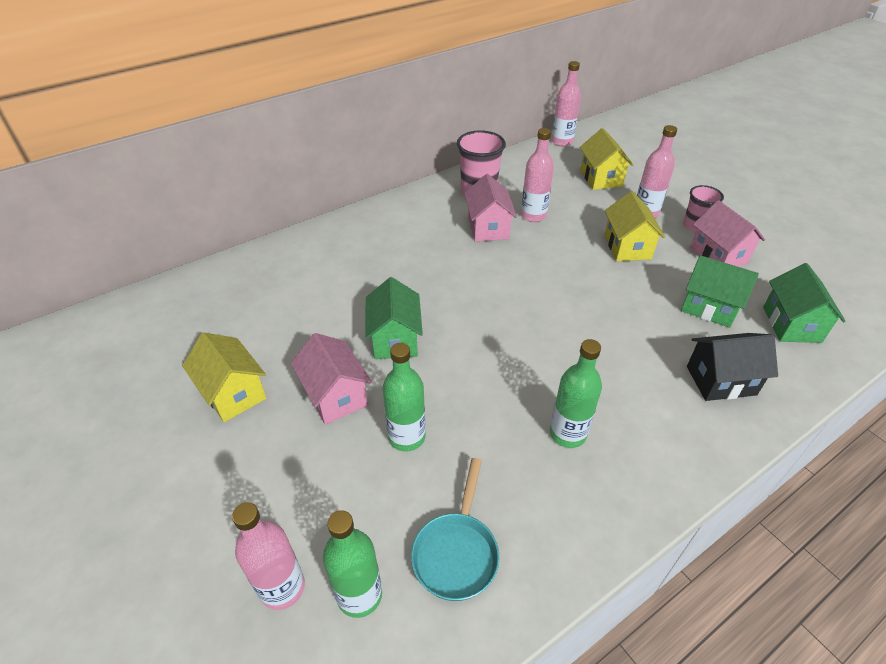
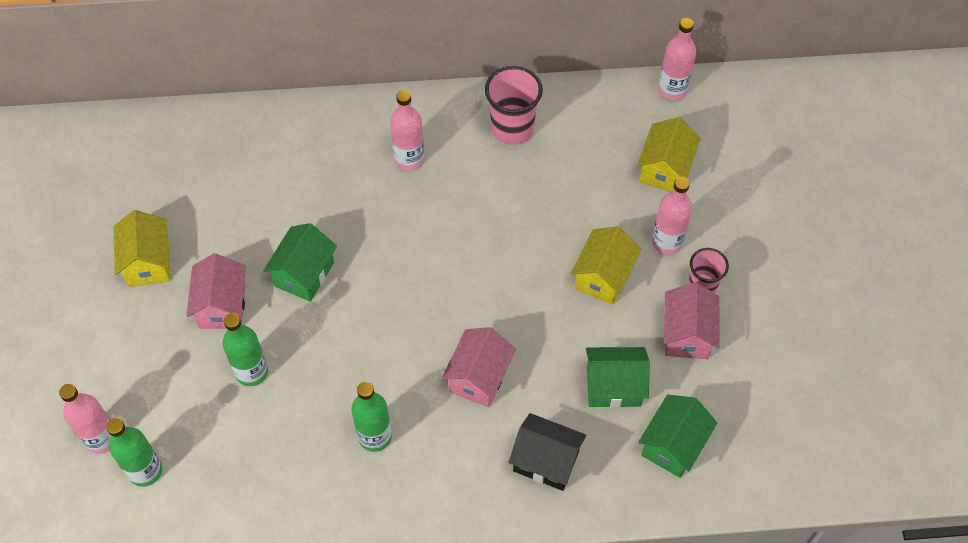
camera: 30 degrees right, 15 degrees up
(457, 552) = (225, 479): turquoise pan -> none
(488, 228) = (483, 183): pink house -> pink house (479, 377)
(533, 215) = (543, 188): pink bottle -> pink bottle (409, 159)
(709, 307) = (613, 387): green house -> green house turned 60 degrees counterclockwise

